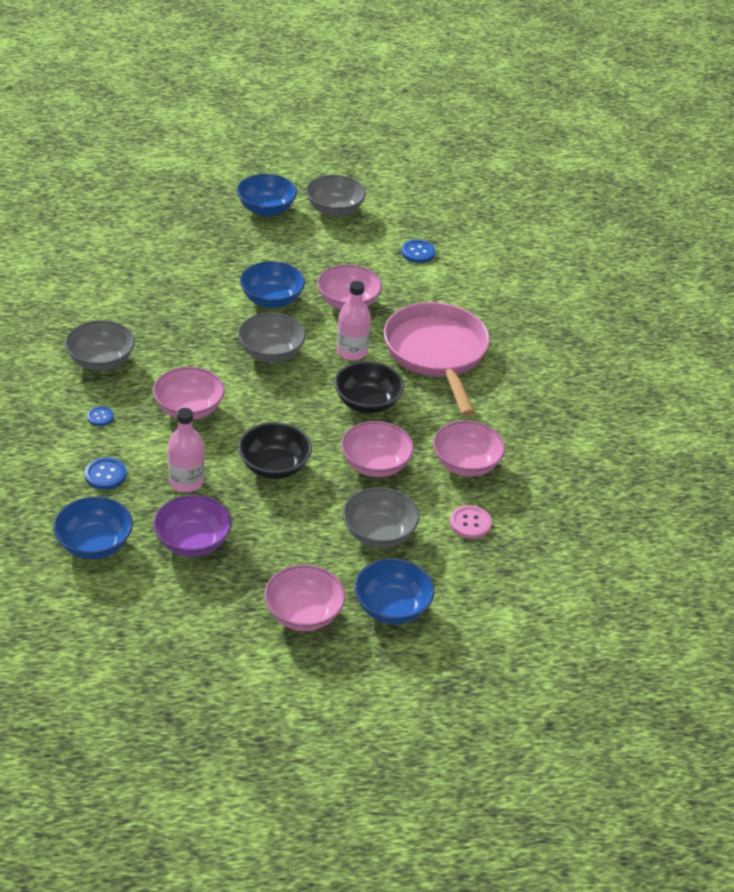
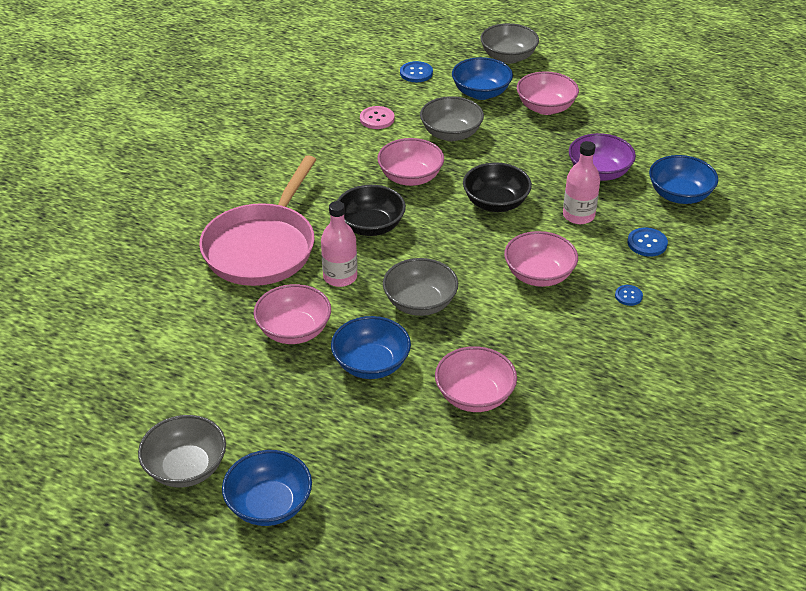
camera: 145 degrees left, 0 degrees up
(101, 361) = (601, 355): grey bowl -> grey bowl (508, 57)
(418, 252) = (156, 365): blue button -> blue button (416, 73)
(466, 464) = (337, 155): pink bowl -> pink bowl (474, 396)

